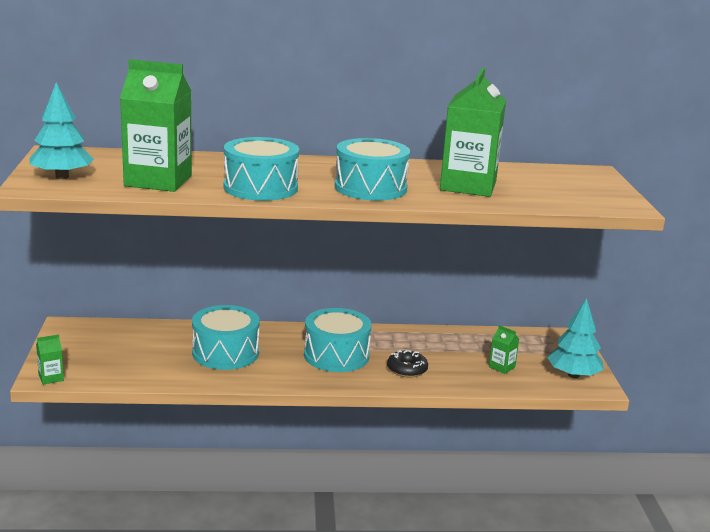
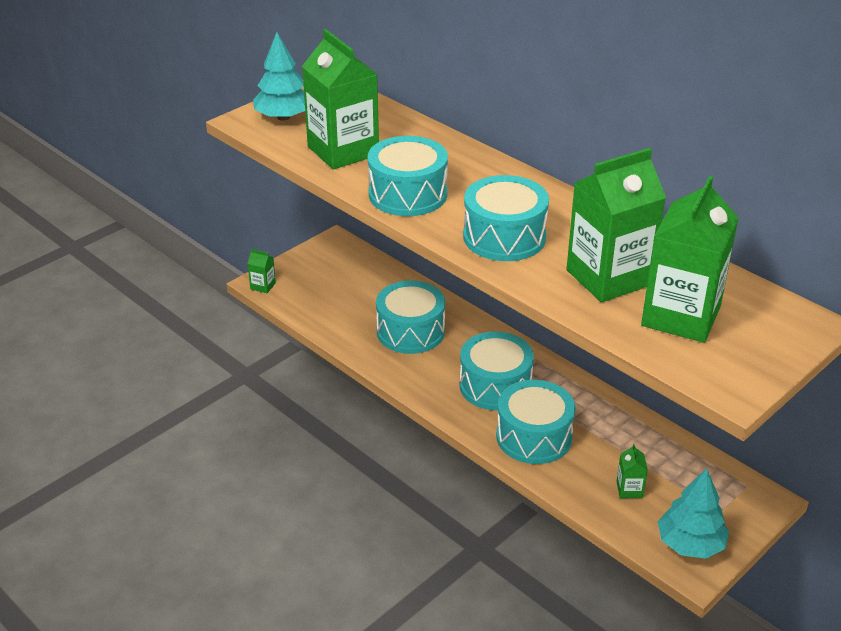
camera: 50 degrees right, 15 degrees up
(407, 369) = (534, 436): black donut -> turquoise drum
(538, 188) = (681, 316): none -> green carton

